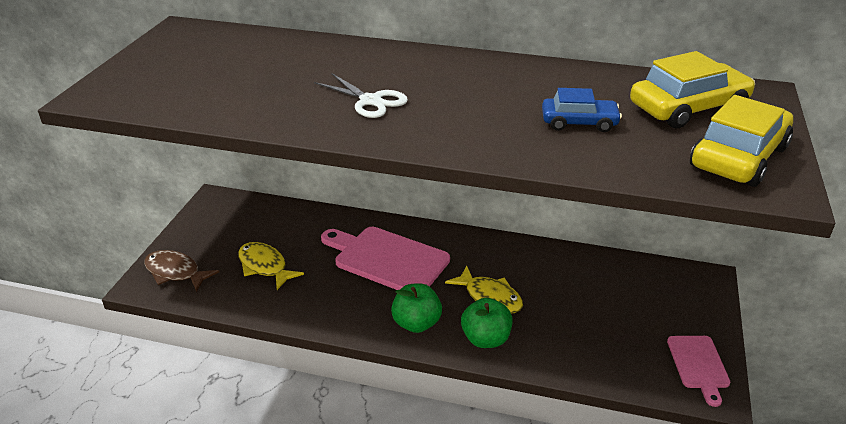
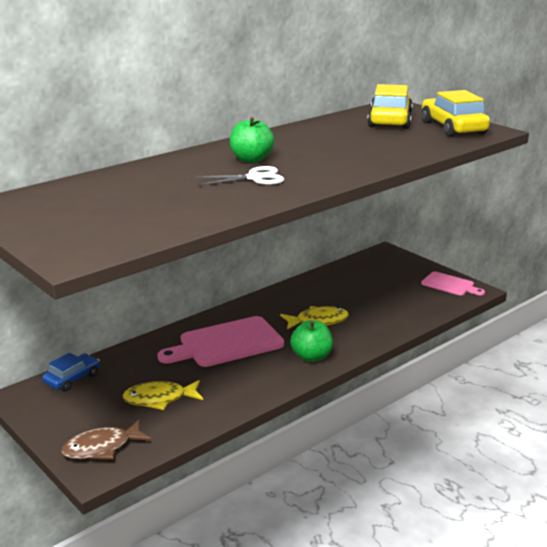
camera: 55 degrees left, 10 degrees down
(485, 339) = (356, 338): green apple -> green apple (251, 159)
(579, 122) = (369, 143): blue car -> blue car (72, 379)

